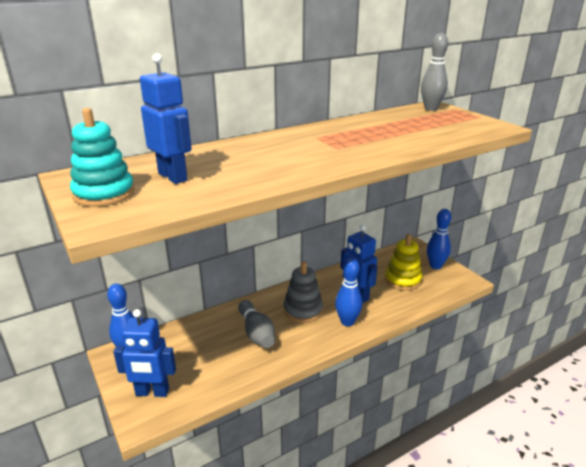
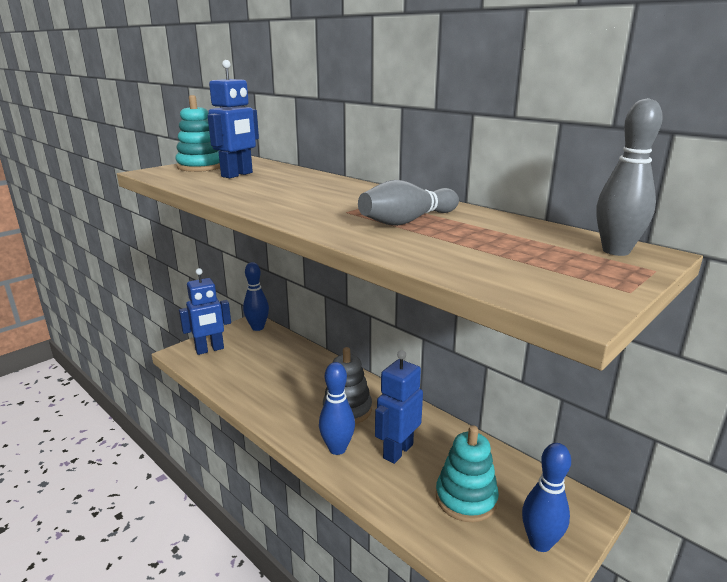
camera: 75 degrees right, 5 degrees down
(152, 392) = (210, 350): blue robot -> blue robot turned 105 degrees counterclockwise
(256, 333) = (297, 385): grey bowling pin -> grey bowling pin (407, 221)
(403, 280) = (466, 498): yellow stacking toy -> turquoise stacking toy

